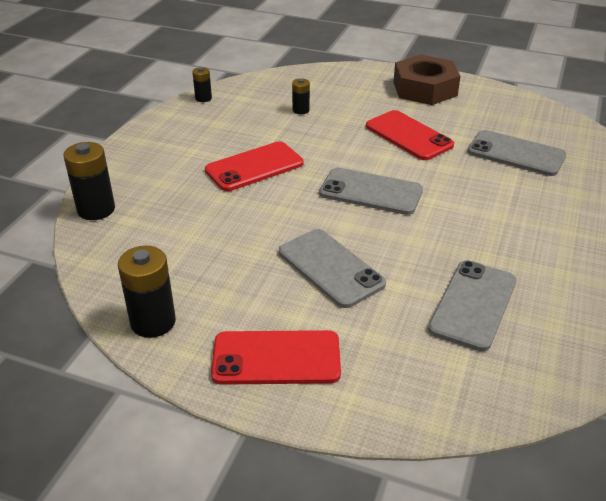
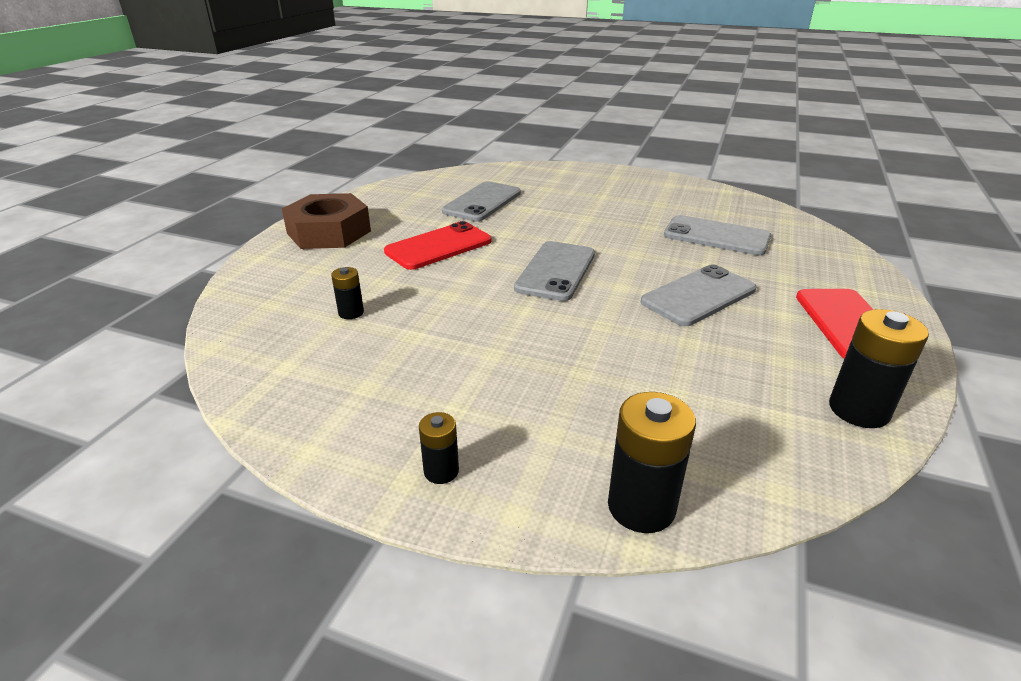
camera: 90 degrees left, 5 degrees down
(203, 98) = (266, 409): black battery -> black battery (441, 471)
(254, 167) = (503, 347): red phone -> none

